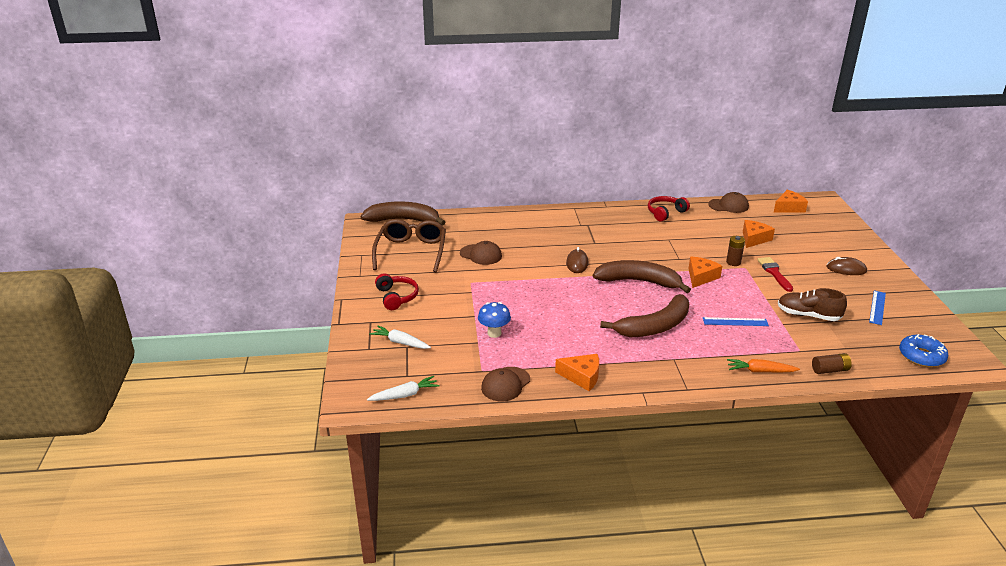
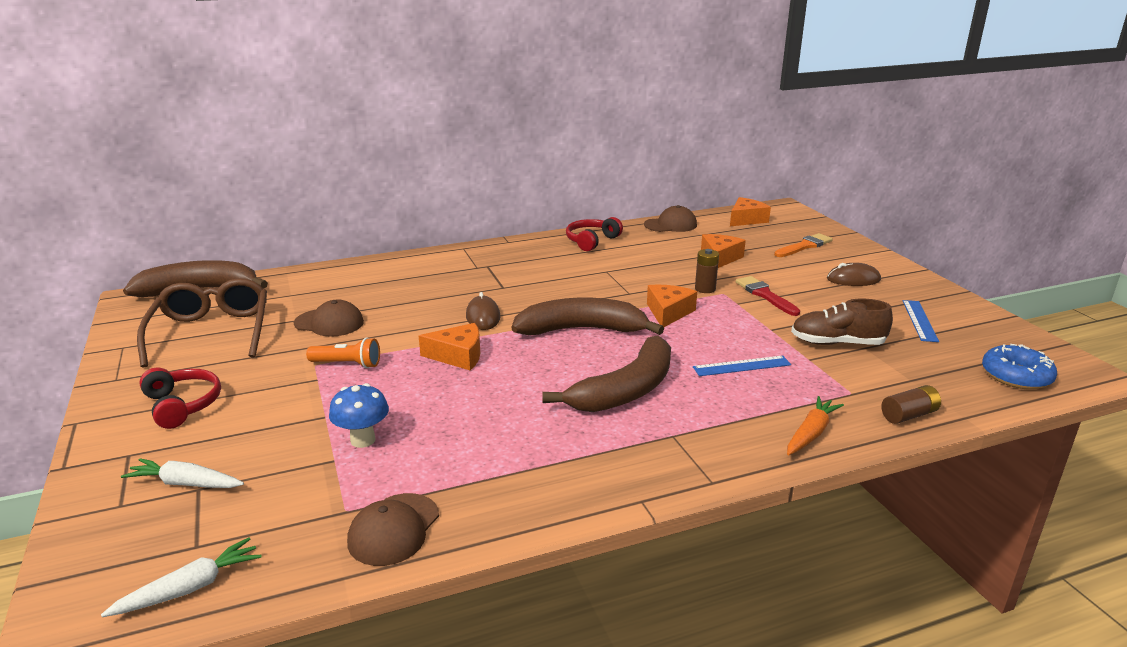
camera: 15 degrees left, 5 degrees down
(489, 285) = (347, 364): none -> orange flashlight
(582, 377) = (530, 491): orange cheese -> orange cheese (458, 356)
(760, 371) = (811, 433): orange carrot -> orange carrot turned 135 degrees clockwise
(823, 236) = (804, 246): none -> orange brush

